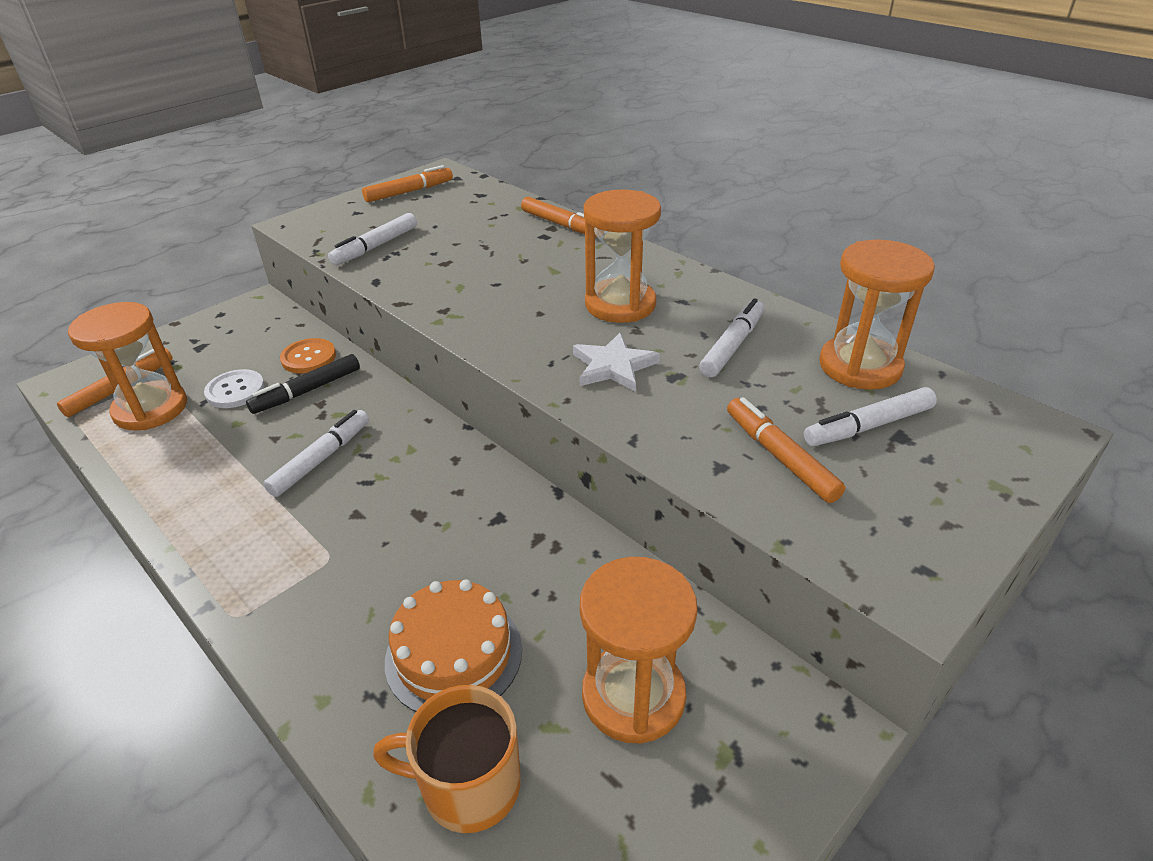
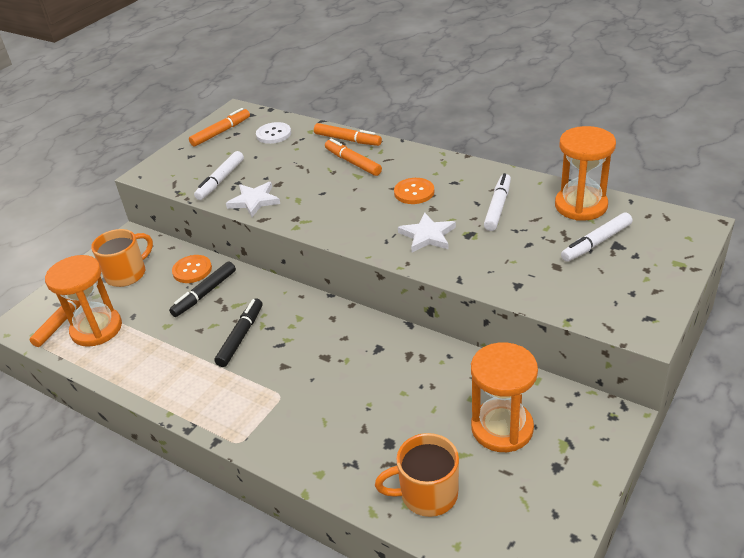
camera: 10 degrees left, 0 degrees up
(228, 347) = (127, 274): none -> orange mug
(235, 390) = (151, 304): white button -> white button (273, 134)
(321, 459) = (240, 337): white marker -> black marker
(402, 278) = (254, 201): none -> white star
(454, 654) = (387, 431): orange cake -> none
(620, 304) = (414, 192): orange hourglass -> orange button
(780, 457) = (550, 272): orange marker -> orange marker (353, 162)

